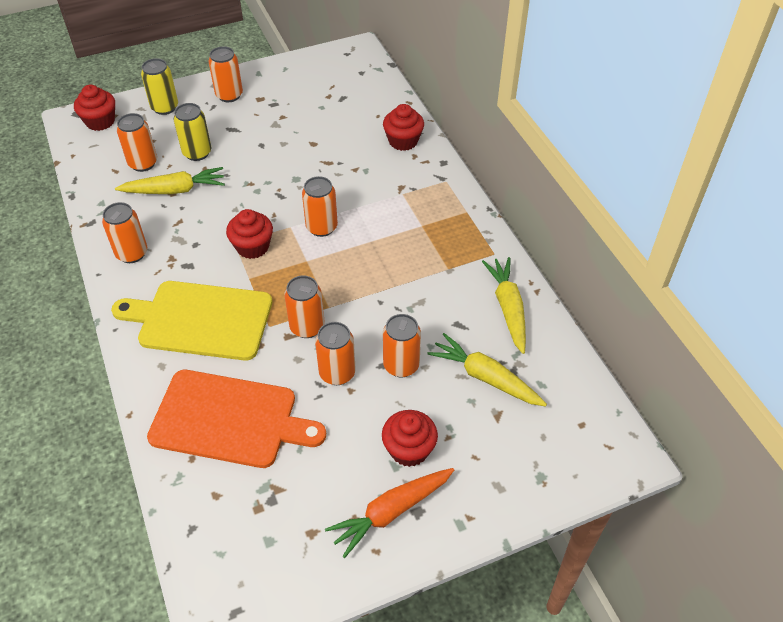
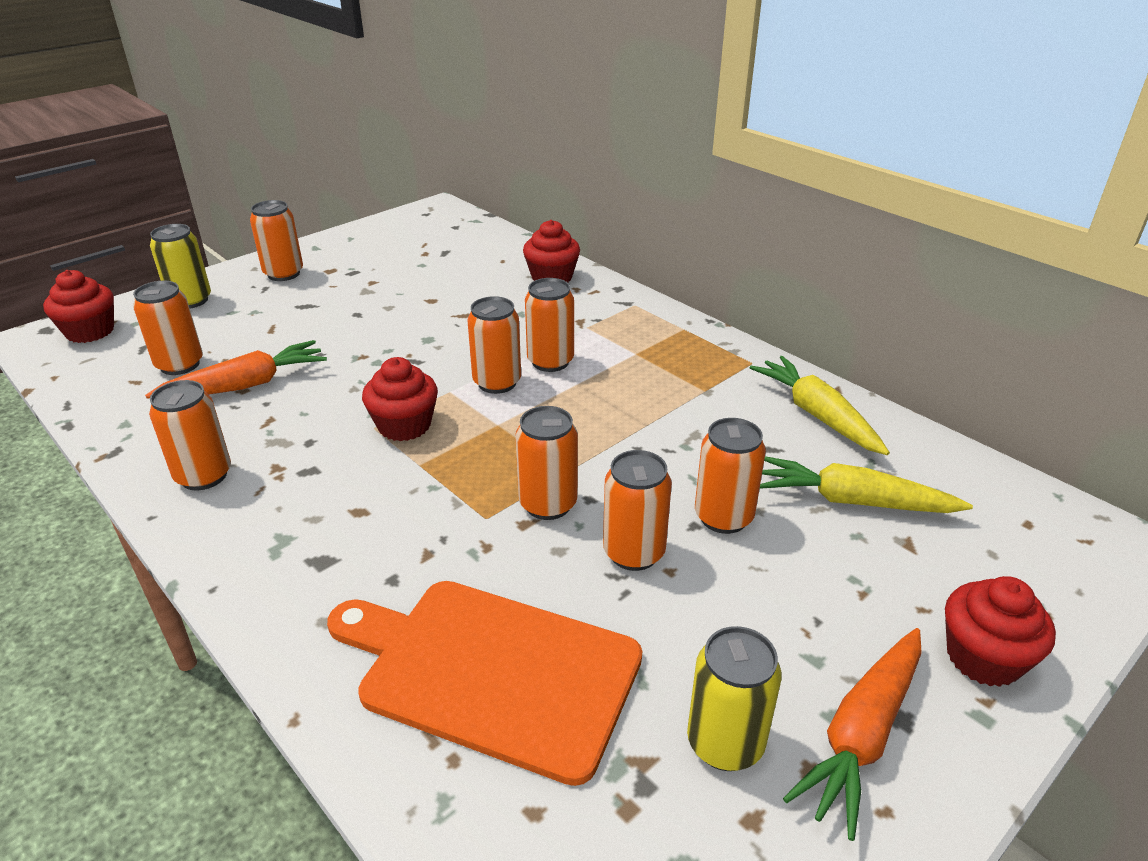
camera: 20 degrees left, 15 degrees down
(175, 190) = (245, 385): yellow carrot -> orange carrot
(197, 153) = (263, 338): yellow can -> yellow can (725, 743)
(200, 320) = (365, 537): yellow cutting board -> none
(229, 419) = (492, 671): orange cutting board -> orange cutting board turned 150 degrees counterclockwise
(363, 218) = (550, 362): none -> orange can
(409, 449) = (819, 628): red cupcake -> red cupcake (983, 657)

